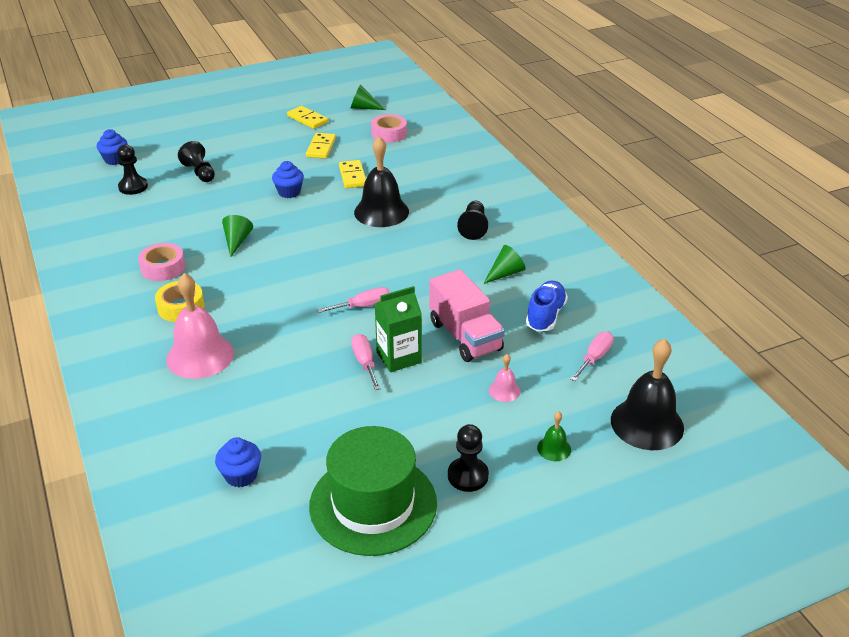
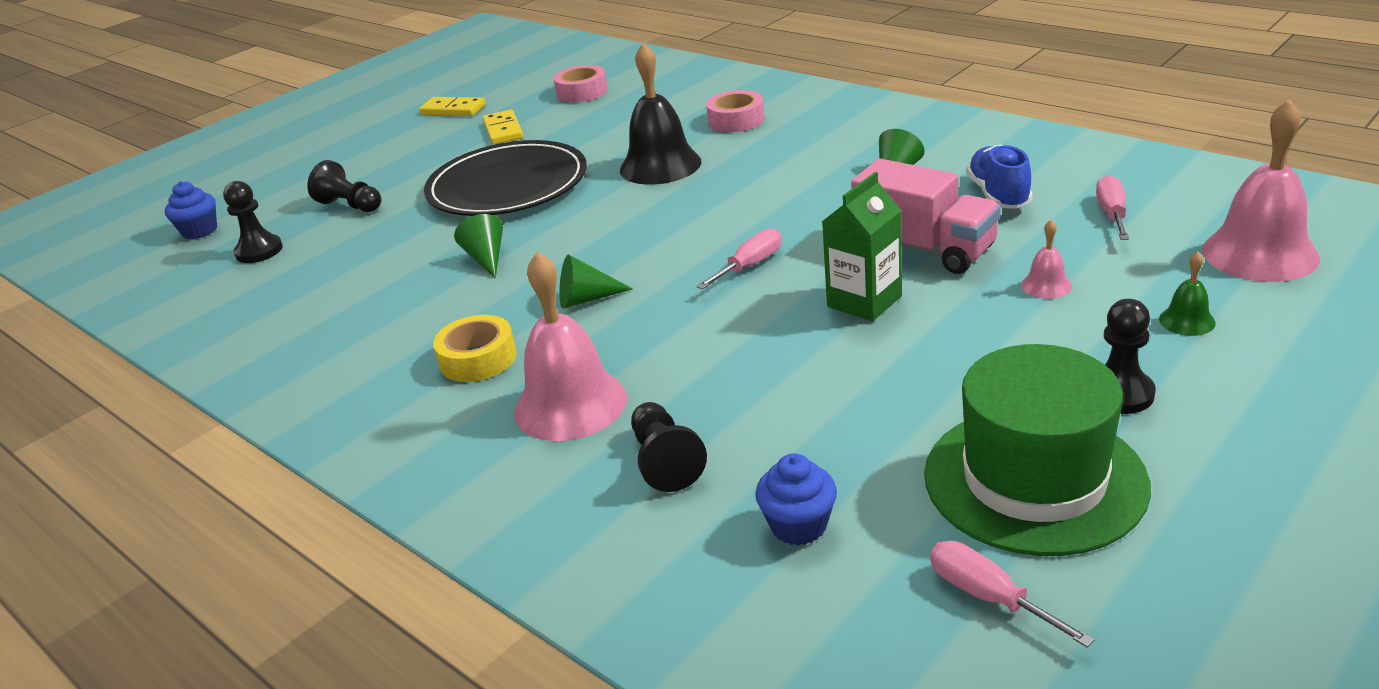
camera: 20 degrees left, 5 degrees down
(163, 268) = (401, 324): pink tape -> pink tape (736, 120)
(289, 192) = (507, 185): blue cupcake -> black plate
(352, 176) = (580, 144): yellow domino -> none
(363, 108) = (519, 78): green cone -> green cone (586, 299)
(365, 362) = (824, 324): pink screwdriver -> pink screwdriver (988, 597)
(473, 227) = (800, 143): black pawn -> black pawn (665, 461)
(647, 423) = (1260, 253): black bell -> pink bell

